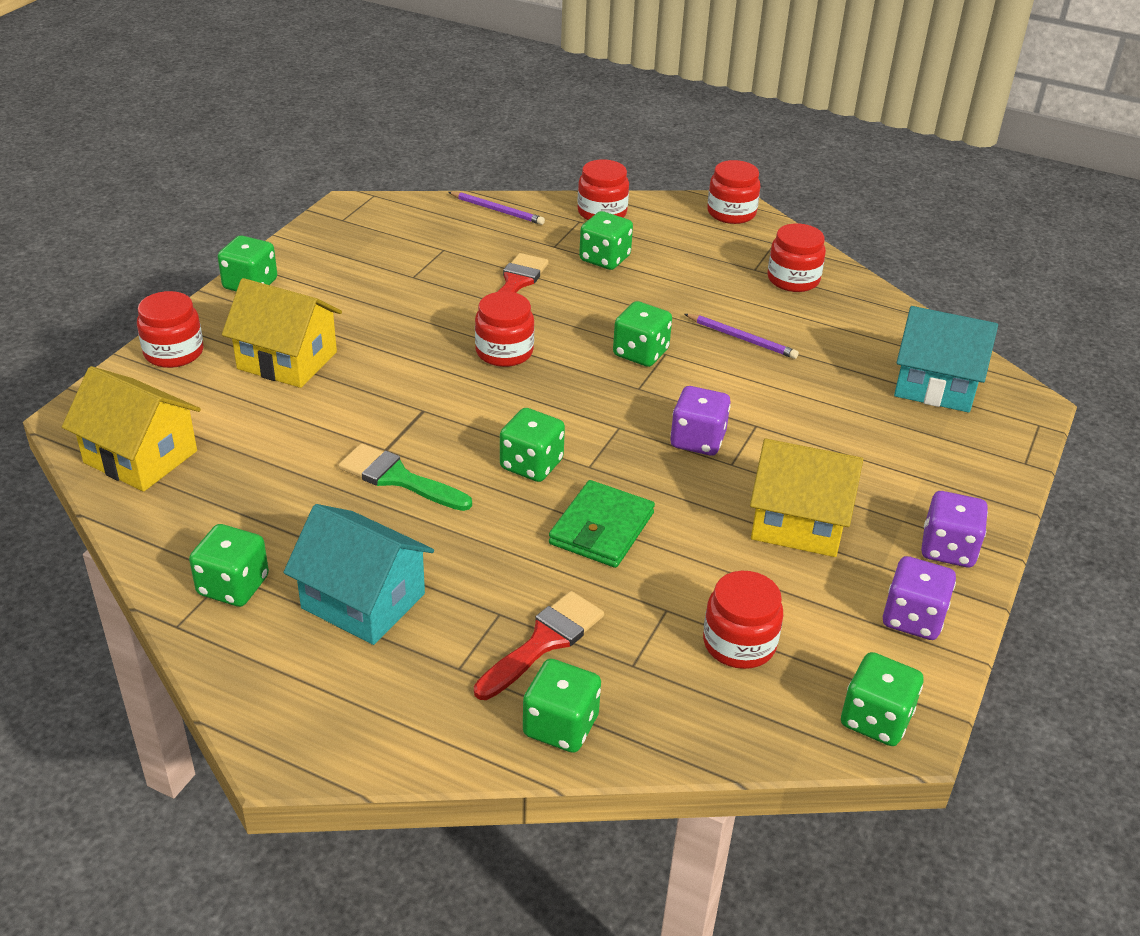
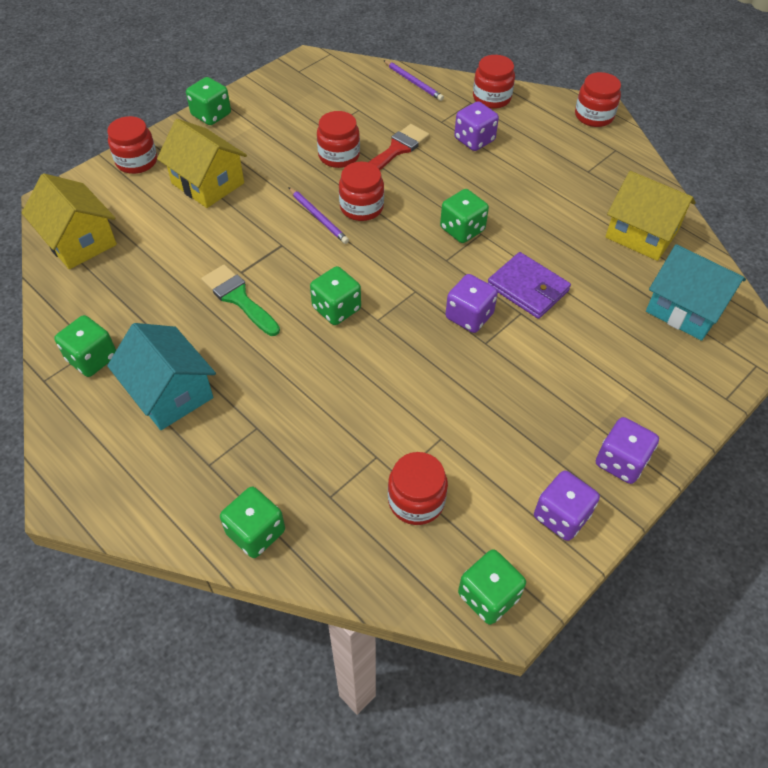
camera: 20 degrees right, 15 degrees up
(544, 642) = (276, 460): red brush -> none
(602, 528) = (361, 375): green wallet -> none
(604, 259) = (474, 140): green dice -> purple dice
(742, 338) = (547, 232): purple pencil -> purple pencil (318, 217)
(750, 398) = (528, 288): none -> purple wallet
(793, 279) = (614, 186): red jar -> red jar (339, 155)
(798, 523) = (512, 408): yellow house -> yellow house (641, 234)

